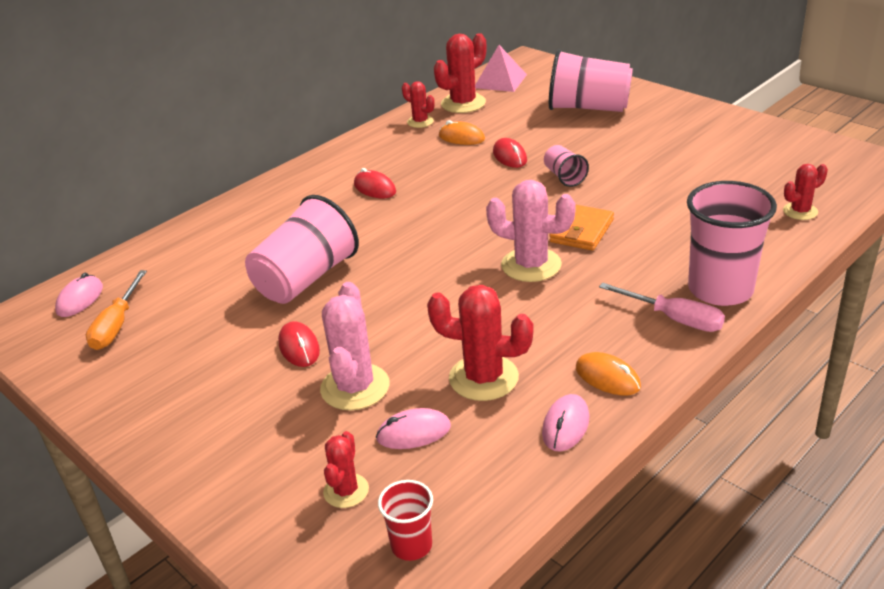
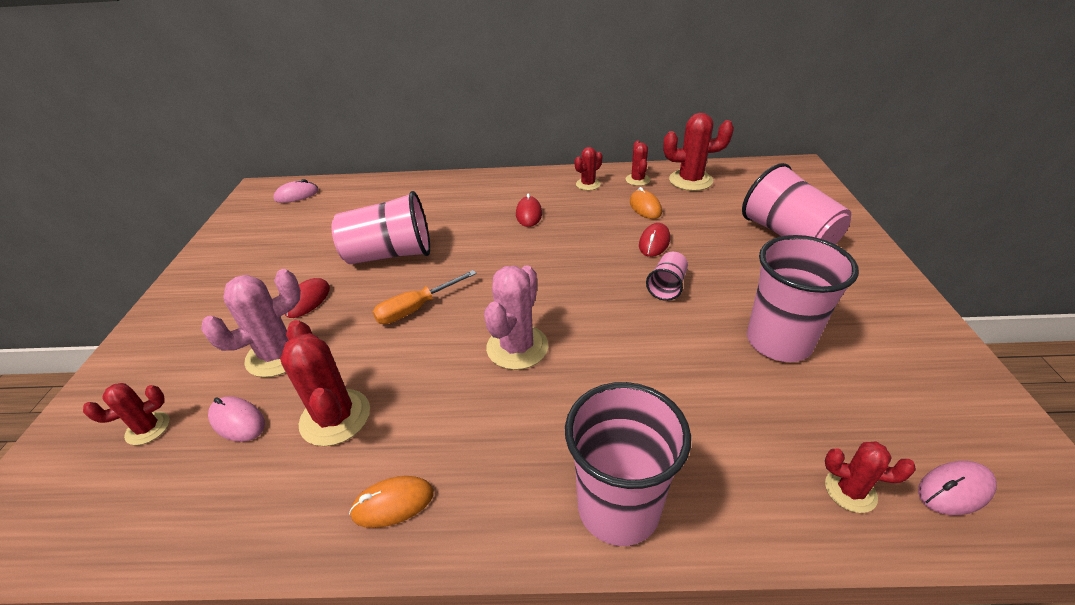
camera: 45 degrees right, 5 degrees up
(117, 325) = (280, 221): orange screwdriver -> orange screwdriver (416, 308)
(384, 144) = (588, 184): none -> red cactus
(411, 545) = (89, 511): red cup -> none
(500, 81) = (749, 175): pink pyramid -> none
(531, 265) = (517, 347): pink cactus -> pink cactus turned 45 degrees clockwise
(565, 426) = (299, 517): pink mouse -> pink mouse (955, 490)
(581, 231) = (601, 345): orange wallet -> none
(607, 377) = (393, 503): orange mouse -> orange mouse turned 75 degrees clockwise
(674, 168) = (778, 341): none -> pink cup
(674, 319) = (530, 498): pink screwdriver -> none

